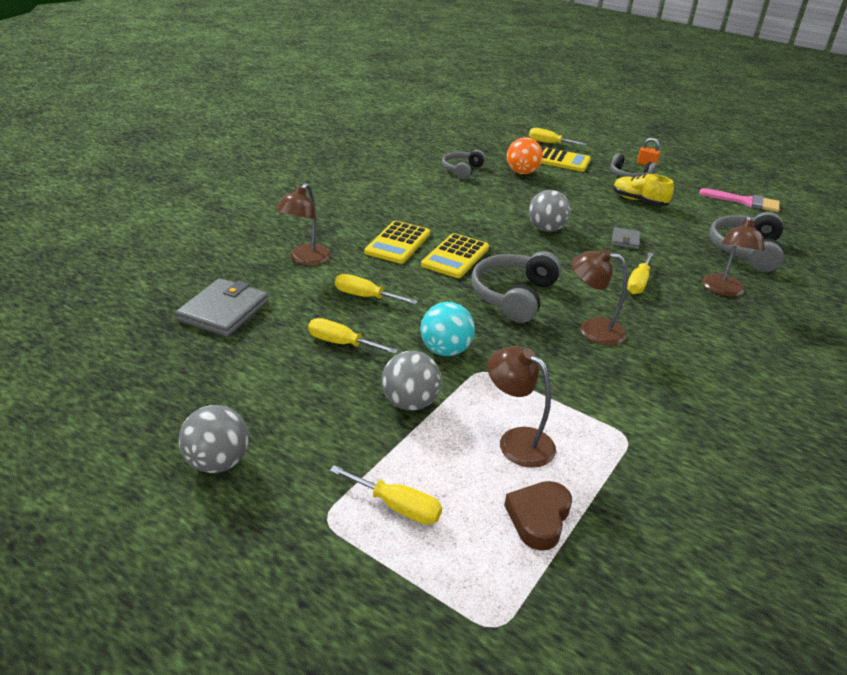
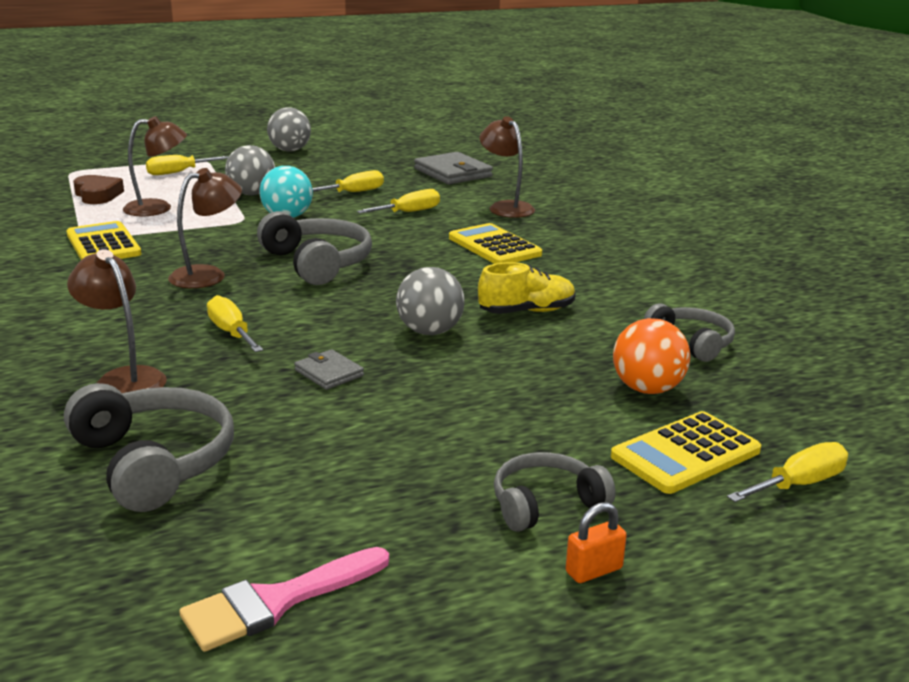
camera: 125 degrees right, 10 degrees down
(455, 257) = (430, 262): yellow calculator -> yellow calculator (103, 244)
(639, 201) = (429, 453): yellow shoe -> yellow shoe (527, 311)

